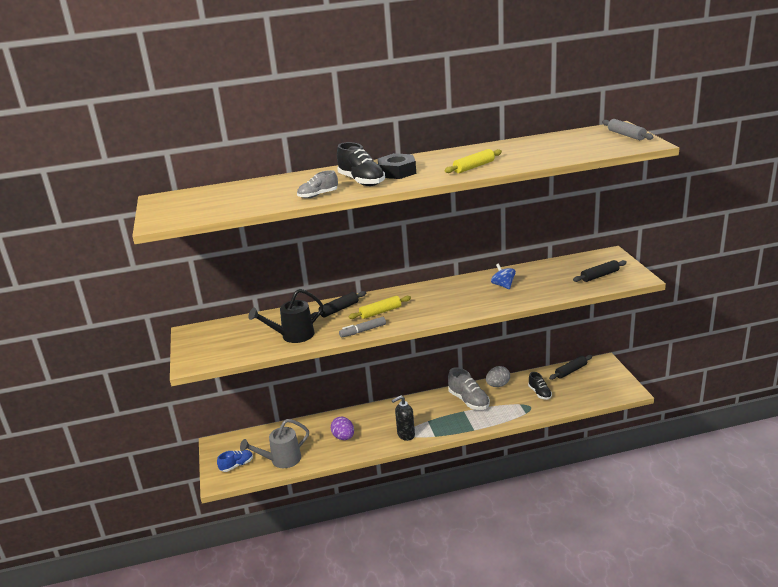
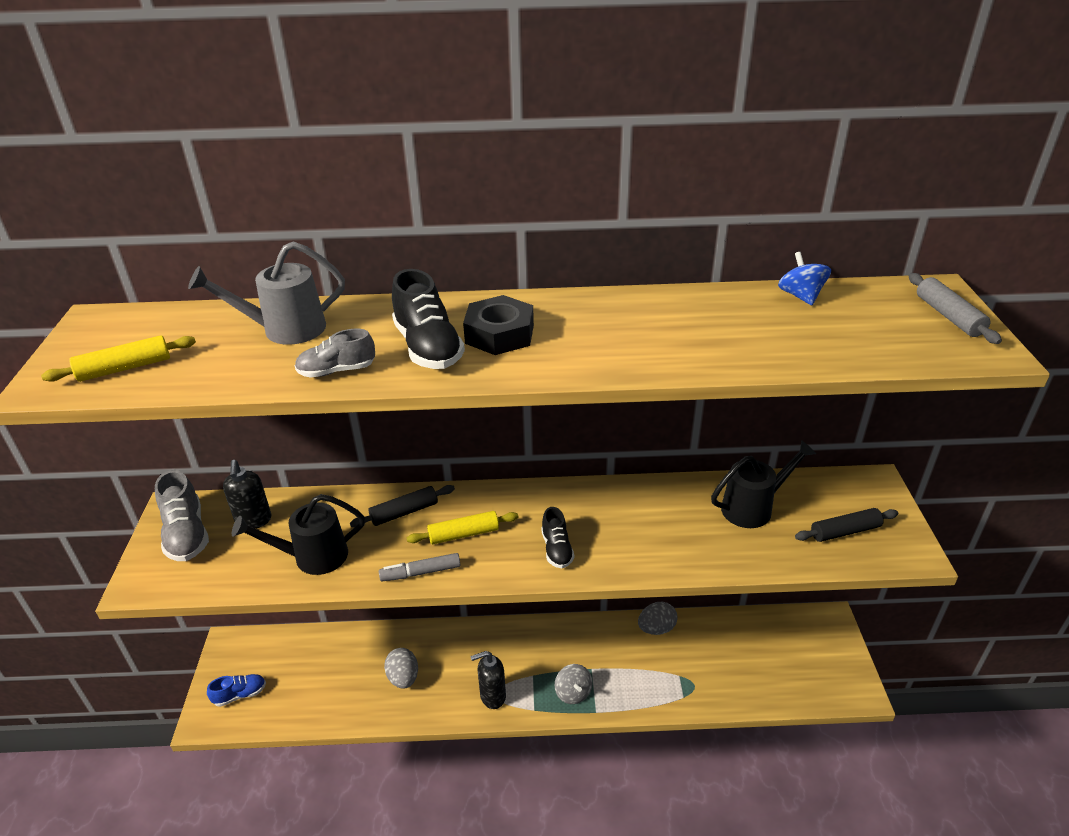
camera: 10 degrees right, 10 degrees up
(246, 328) = (254, 521): none -> black soap dispenser
(281, 460) = (302, 700): grey watering can -> grey watering can (284, 330)
(343, 437) = (403, 678): purple egg -> grey egg
(456, 424) = (573, 693): none -> grey spinning top
(469, 401) = (604, 650): grey shoe -> grey shoe (186, 534)
(473, 167) = (637, 350): yellow rolling pin -> yellow rolling pin (125, 368)
(503, 285) = (677, 517): blue spinning top -> blue spinning top (800, 296)
(539, 393) = (715, 661): black shoe -> black shoe (557, 549)
(545, 274) = (753, 507): none -> black watering can
(571, 371) = (775, 626): black rolling pin -> none

